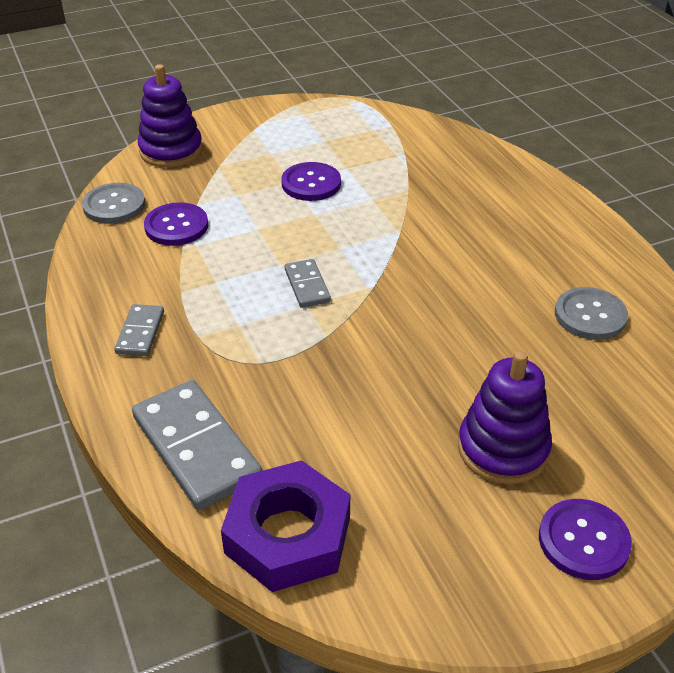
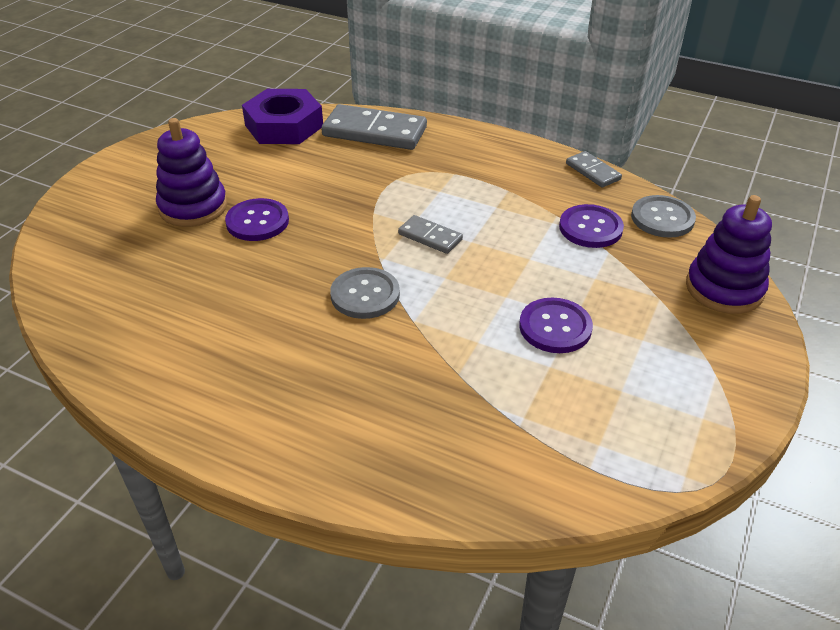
camera: 140 degrees right, 0 degrees up
(140, 332) = (491, 159): grey domino -> grey domino (593, 171)
(583, 541) = (116, 188): purple button -> purple button (257, 222)
(590, 315) = (178, 329): grey button -> grey button (365, 295)

